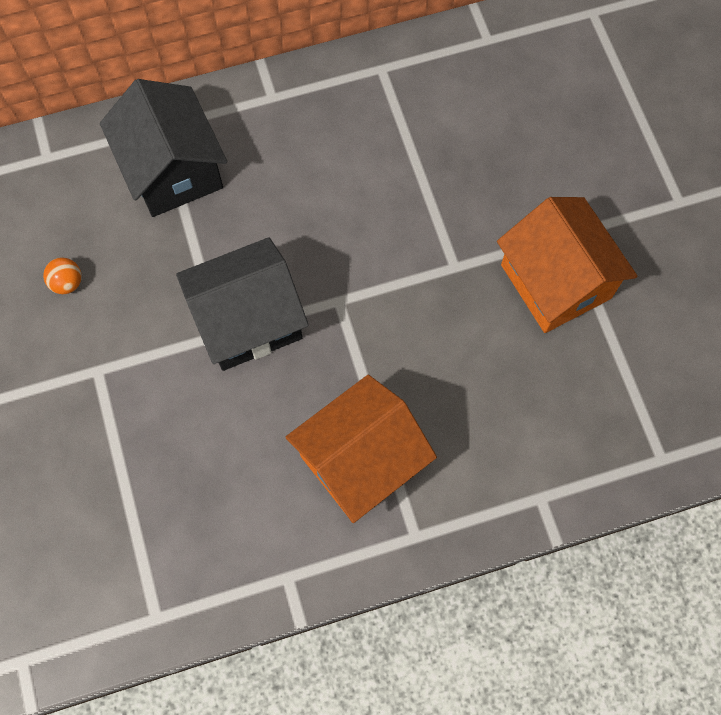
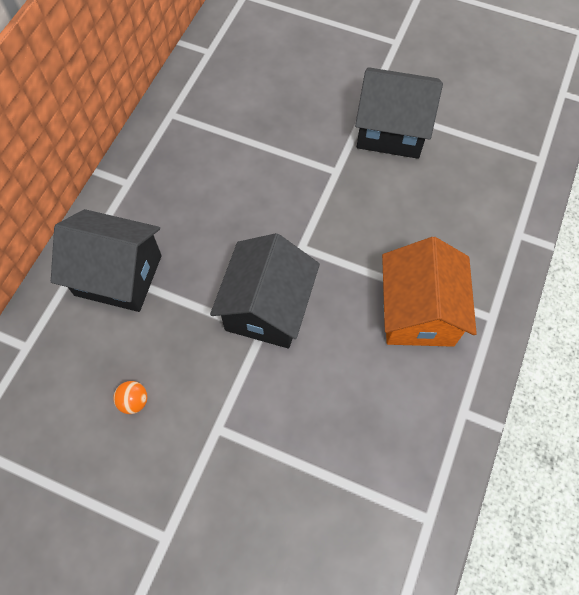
camera: 50 degrees left, 5 degrees down
(555, 281) = (391, 130): orange house -> black house

